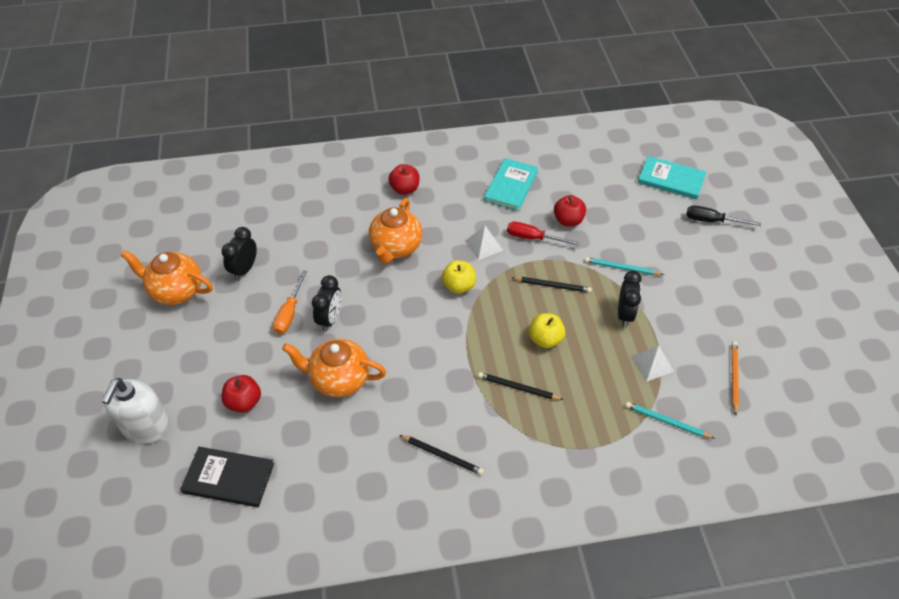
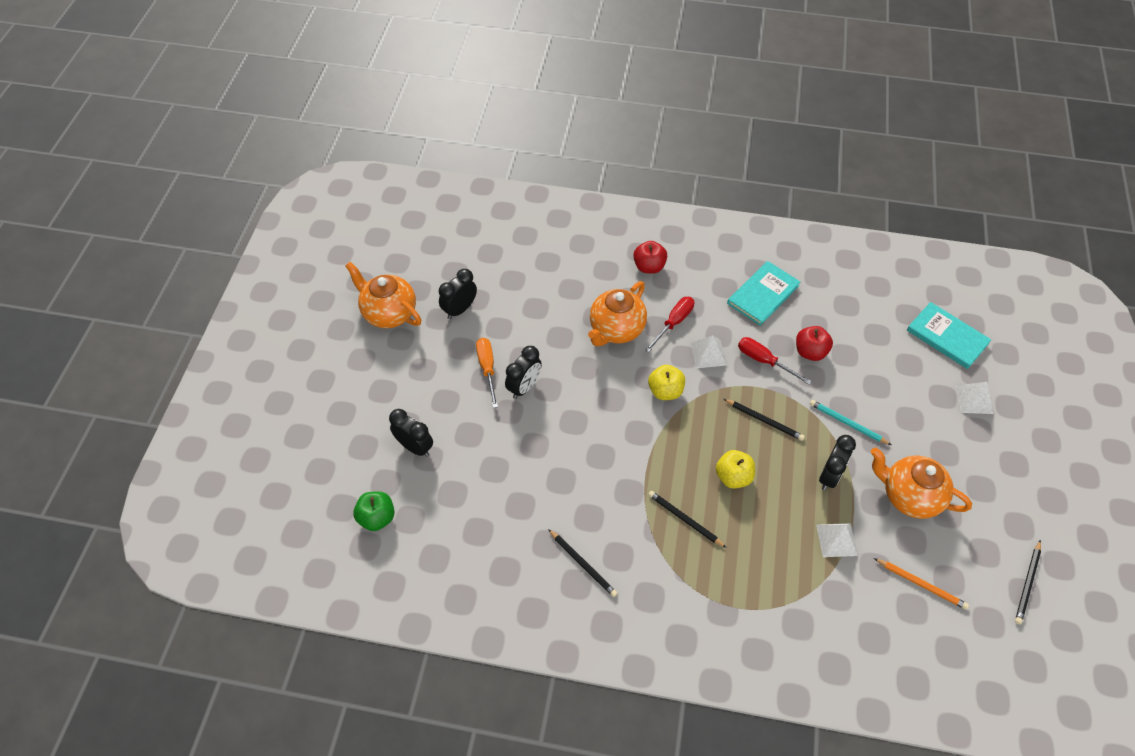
camera: 20 degrees right, 5 degrees up
(146, 426) = (320, 442): white soap dispenser -> none
(228, 478) = (377, 518): black book -> green apple
(244, 402) = (415, 447): red apple -> black clock
(289, 313) = (487, 368): orange screwdriver -> orange screwdriver turned 135 degrees clockwise
(338, 379) = (511, 453): orange teapot -> orange teapot (909, 496)
(444, 228) = (674, 323): none -> red screwdriver
(666, 421) = (826, 607): turquoise pencil -> none
(712, 221) = (974, 399): black screwdriver -> white pyramid
(734, 377) = (921, 584): orange pencil -> orange pencil turned 90 degrees clockwise
(814, 350) = (1027, 583): none -> black pencil

